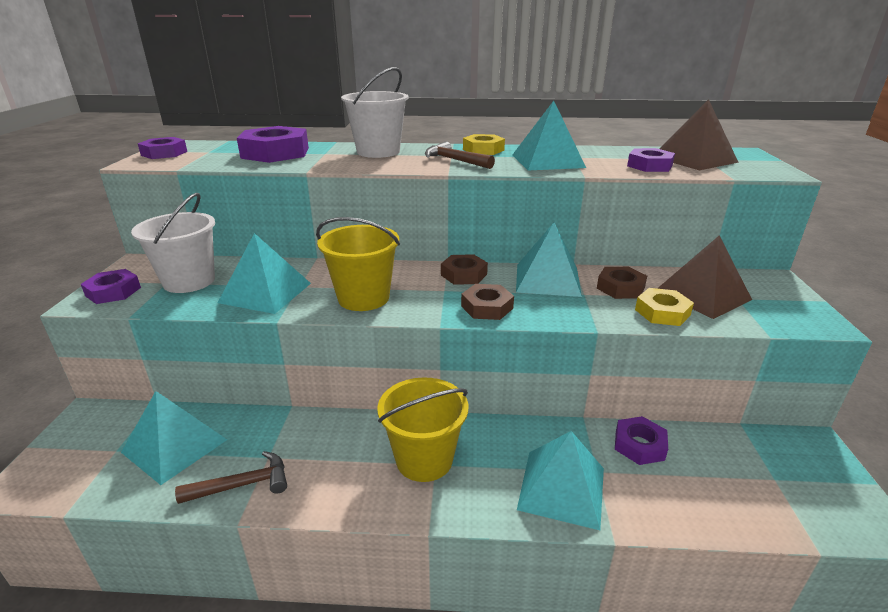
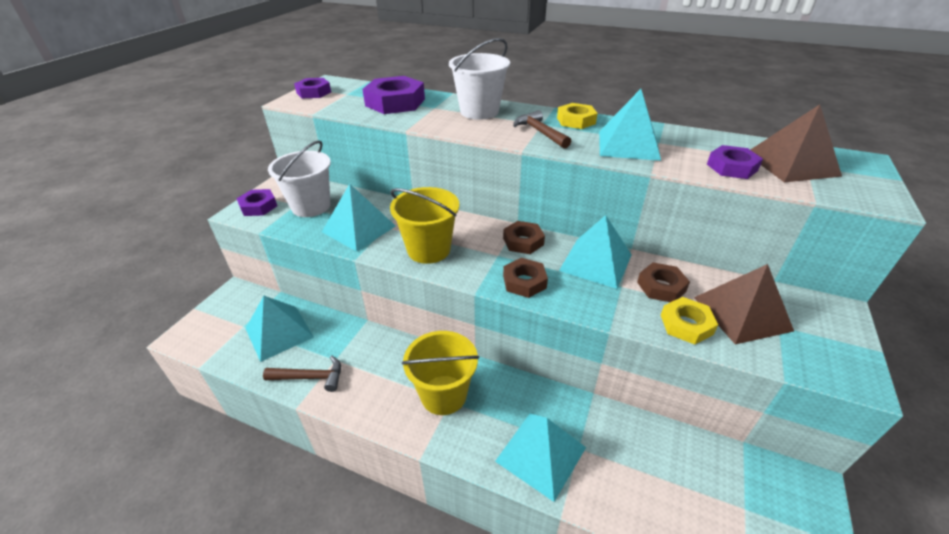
camera: 20 degrees right, 10 degrees up
(639, 445) = (630, 435): purple nut -> none

